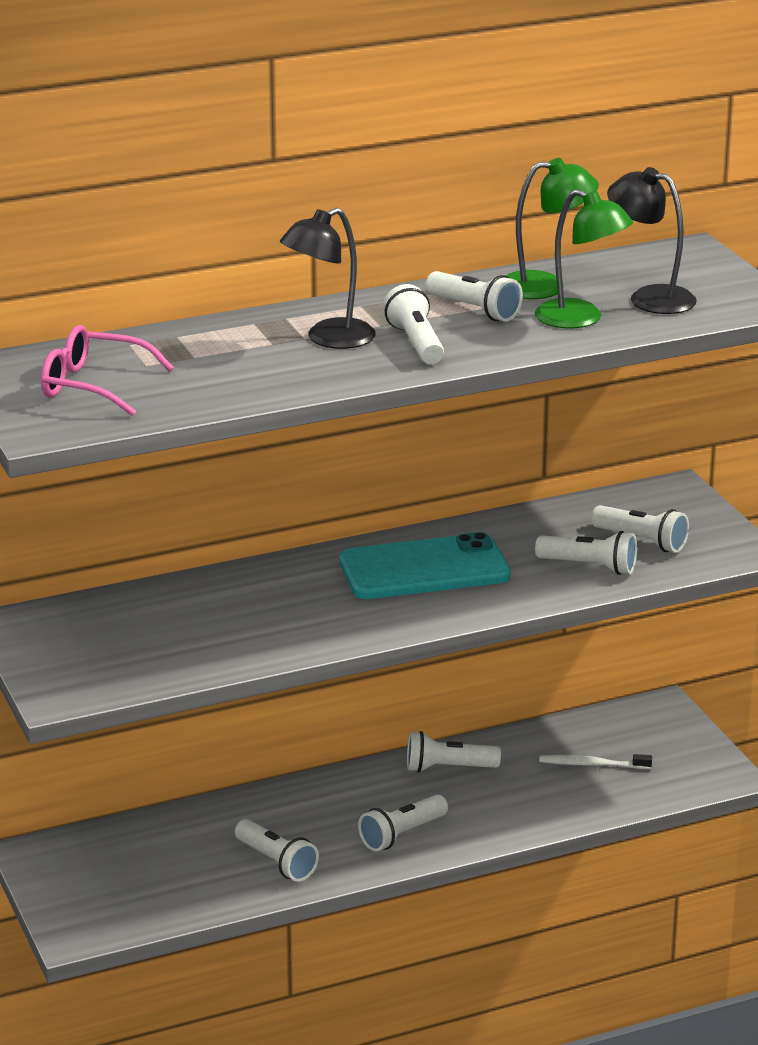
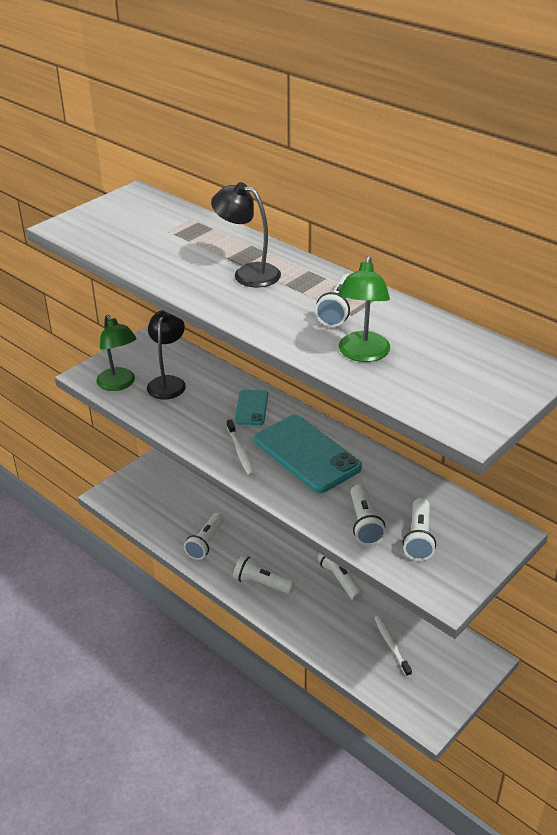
camera: 65 degrees right, 10 degrees up
(94, 386) = (129, 224): pink glasses -> none
(284, 583) = (251, 408): none -> turquoise phone
(375, 613) = (240, 451): none -> white toothbrush
(416, 343) = (267, 303): white flashlight -> none
(546, 286) = (405, 326): green lamp -> green lamp (119, 384)
(649, 298) = (429, 374): black lamp -> black lamp (168, 382)

